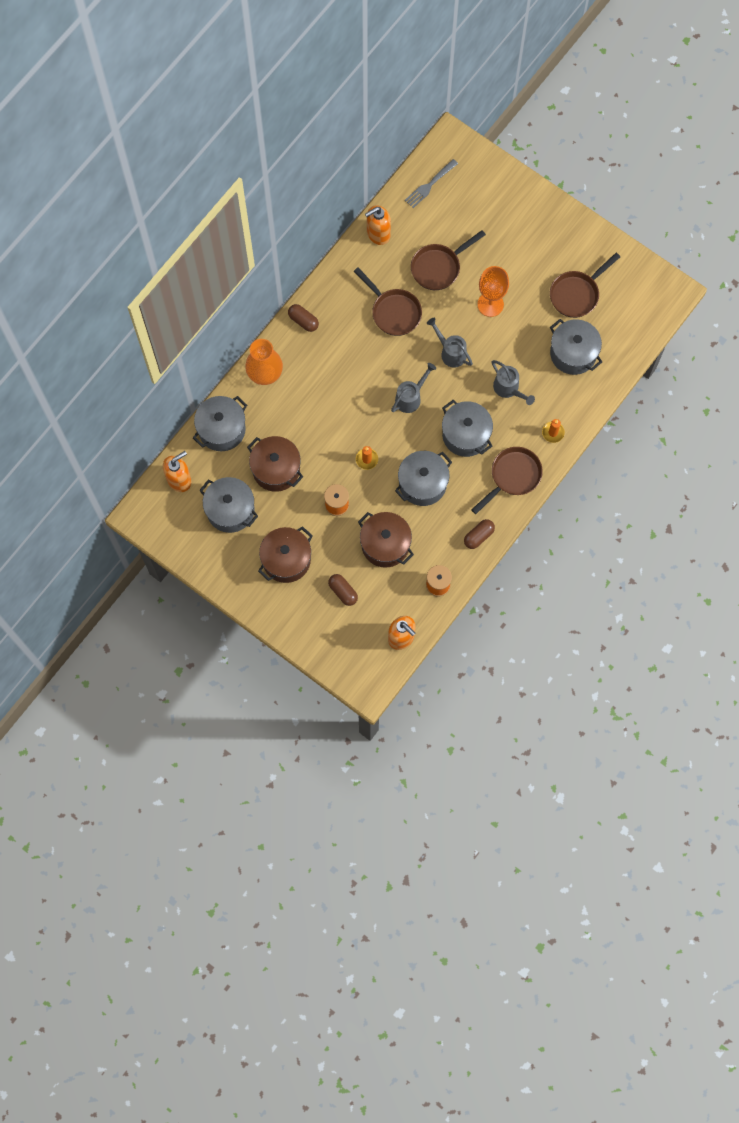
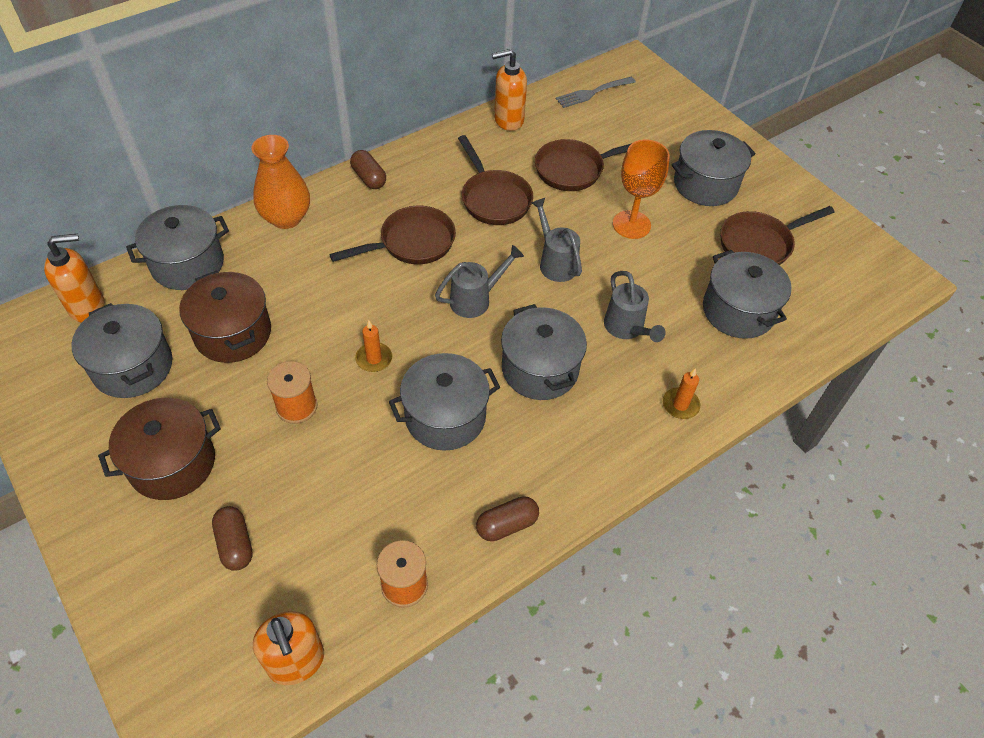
camera: 15 degrees right, 20 degrees down
(385, 544) = (344, 490): brown pot -> none
(512, 476) = (595, 449): brown pan -> brown pan (412, 243)
(531, 252) = (705, 184): none -> grey pot

